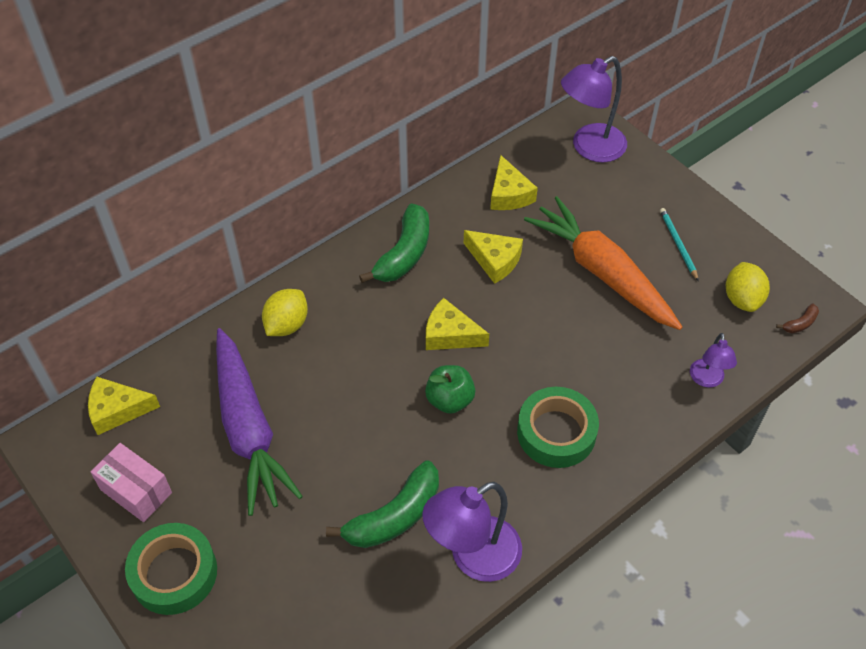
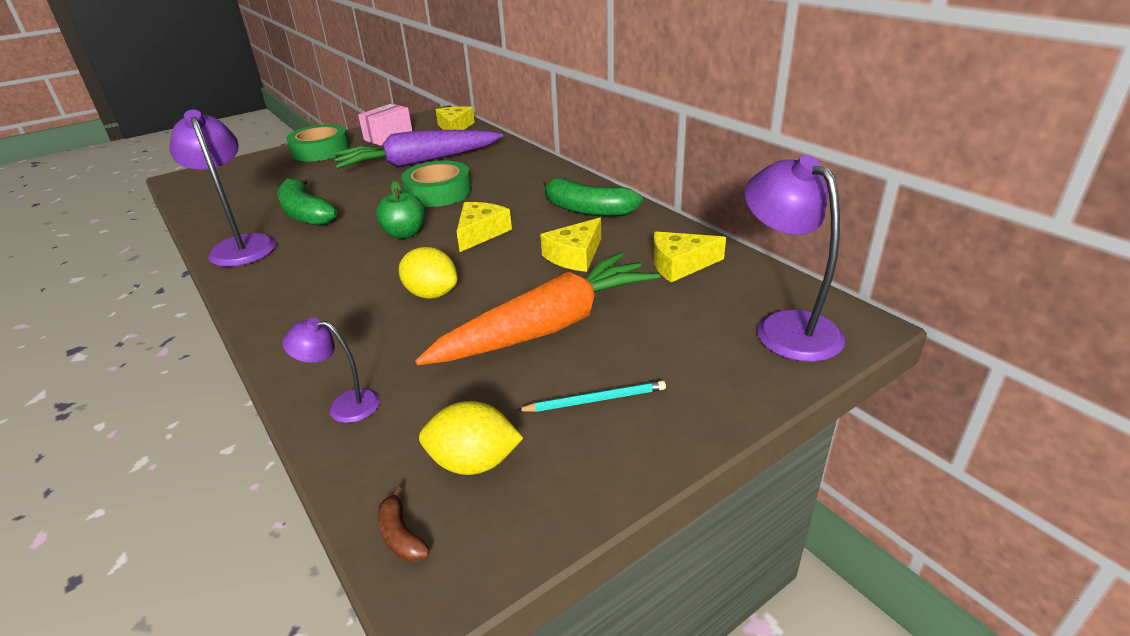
camera: 95 degrees right, 20 degrees down
(287, 325) = (512, 168): yellow lemon -> yellow lemon (431, 294)
(556, 432) = (335, 288): green tape -> green tape (438, 192)

